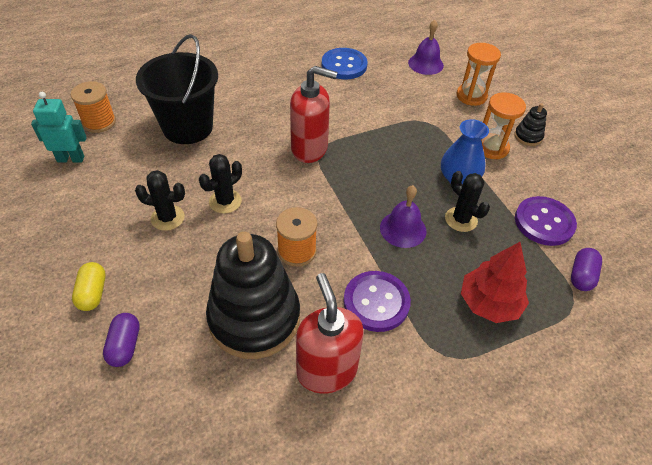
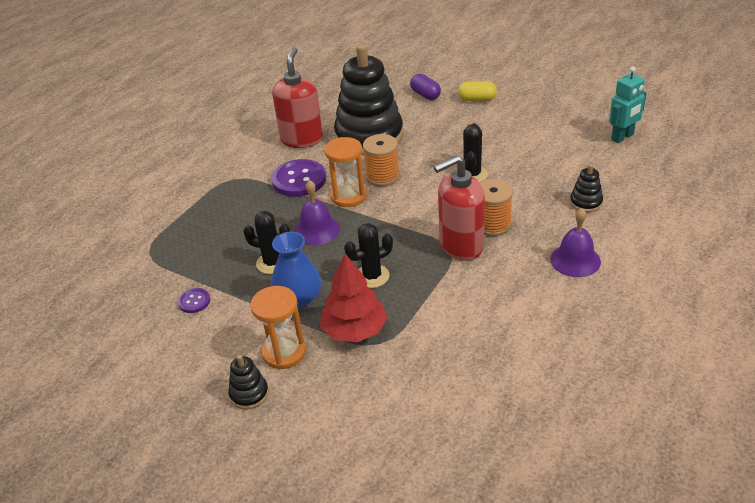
camera: 150 degrees right, 10 degrees down
(93, 293) = (477, 99): yellow capsule -> yellow capsule turned 45 degrees counterclockwise
(99, 122) = (657, 166): orange spool -> orange spool (492, 224)
(167, 218) = (495, 146): black cactus -> black cactus (372, 276)
(188, 127) = (586, 202): black bucket -> black stacking toy
(326, 370) = (302, 139): red soap dispenser -> red soap dispenser turned 120 degrees counterclockwise
(344, 65) = (546, 363): blue button -> none
(425, 64) = (453, 437): purple bell -> purple bell (575, 260)
(471, 96) = (352, 416): orange hourglass -> orange hourglass (348, 196)
(489, 303) = (217, 219): red tree -> red tree (354, 330)
(544, 222) = (194, 301): purple button -> purple button, size x0.50
(581, 276) = (146, 274): purple capsule -> none

